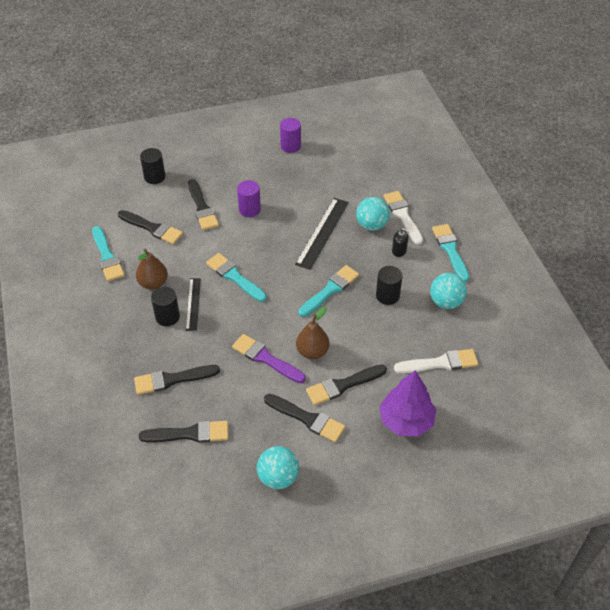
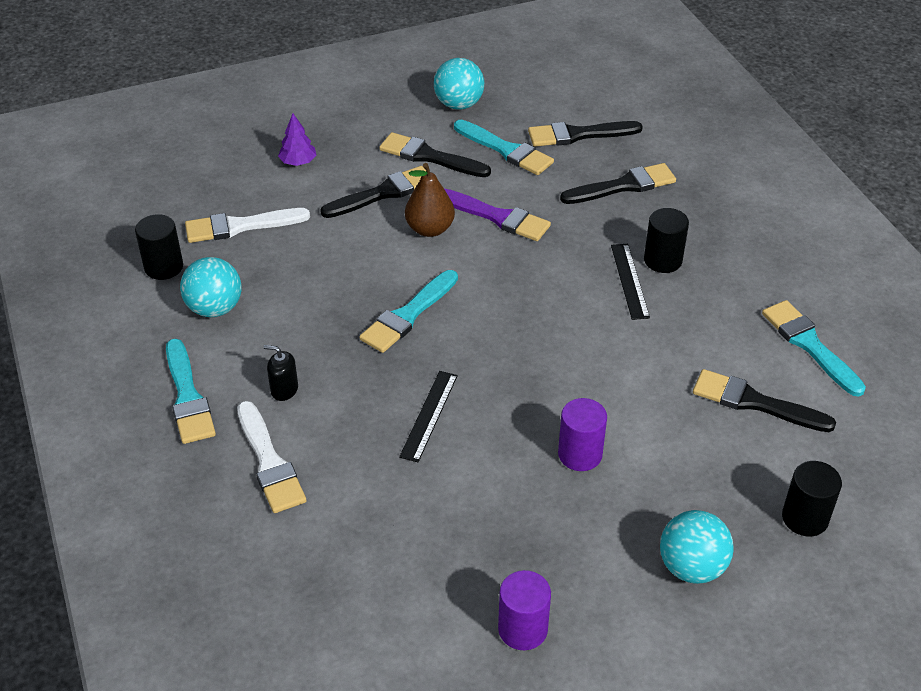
camera: 175 degrees right, 5 degrees down
(153, 283) = (707, 307): brown pear -> none
(202, 208) = (676, 452): black brush -> none
(234, 277) = (575, 326): turquoise brush -> turquoise brush (506, 150)
(322, 232) = (429, 415): black ruler -> black ruler, size x0.62
(372, 225) = (333, 437): turquoise ball -> turquoise ball (691, 567)
(387, 296) = (311, 312): black cylinder -> black cylinder (164, 267)
(406, 420) = (298, 162): purple tree -> purple tree, size x0.51

